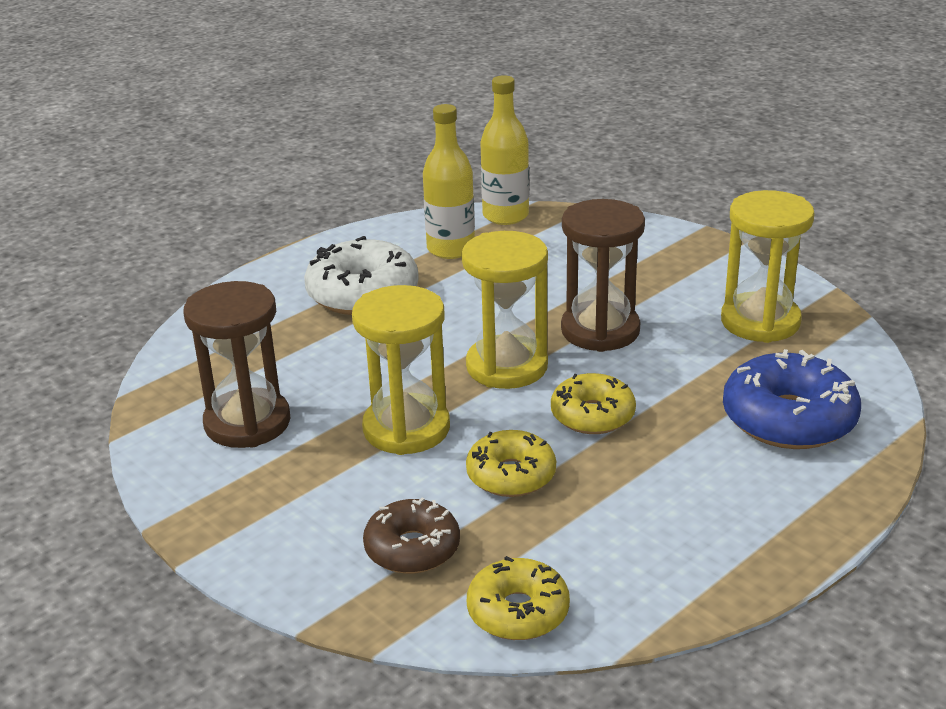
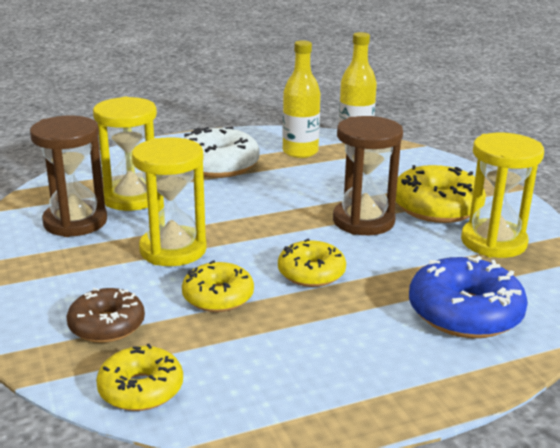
camera: 20 degrees right, 5 degrees down
(507, 366) = (276, 228): yellow hourglass -> yellow hourglass (132, 198)
(669, 290) = (437, 207): none -> yellow donut

